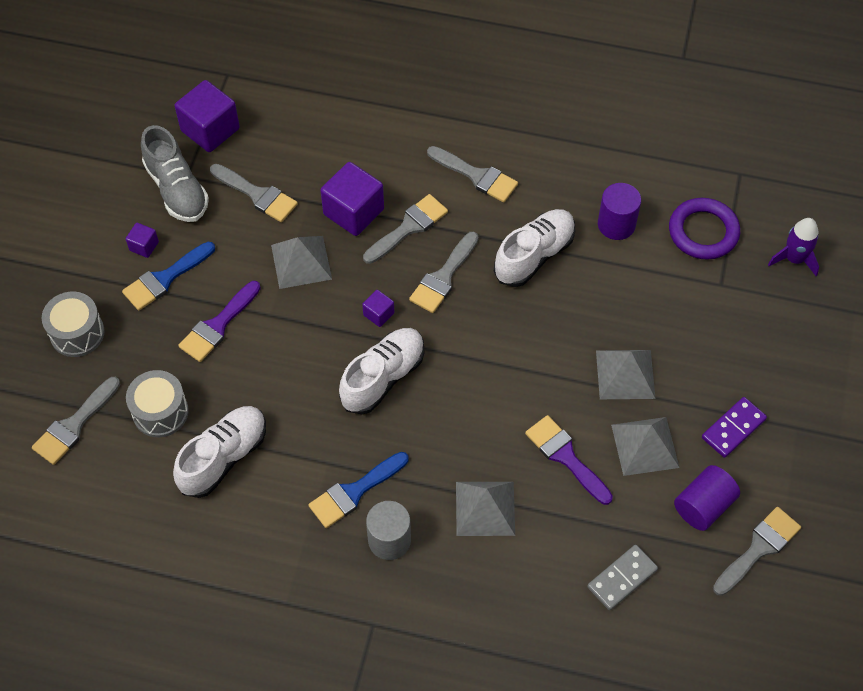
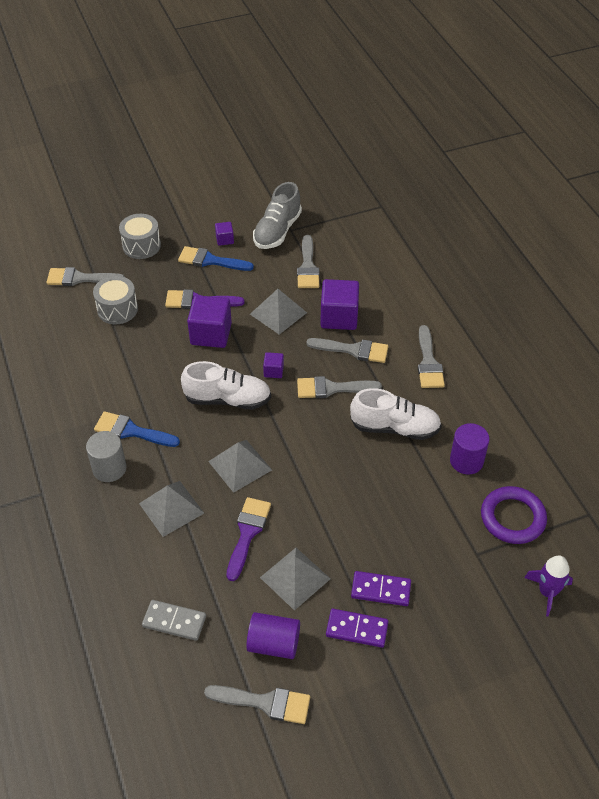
camera: 55 degrees right, 10 degrees down
(210, 130) = (333, 221): purple cube -> purple cube (211, 334)
(224, 457) = (108, 355): white shoe -> none
(625, 374) = (345, 533): grey pyramid -> grey pyramid (240, 465)
(706, 383) = (381, 590): none -> purple domino

